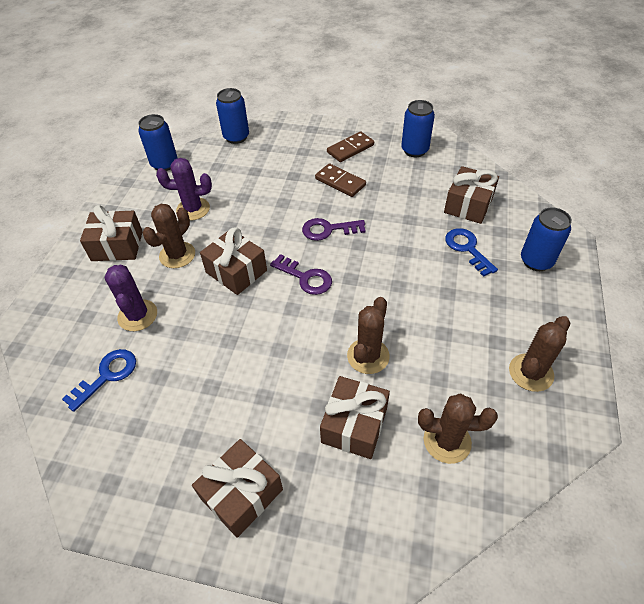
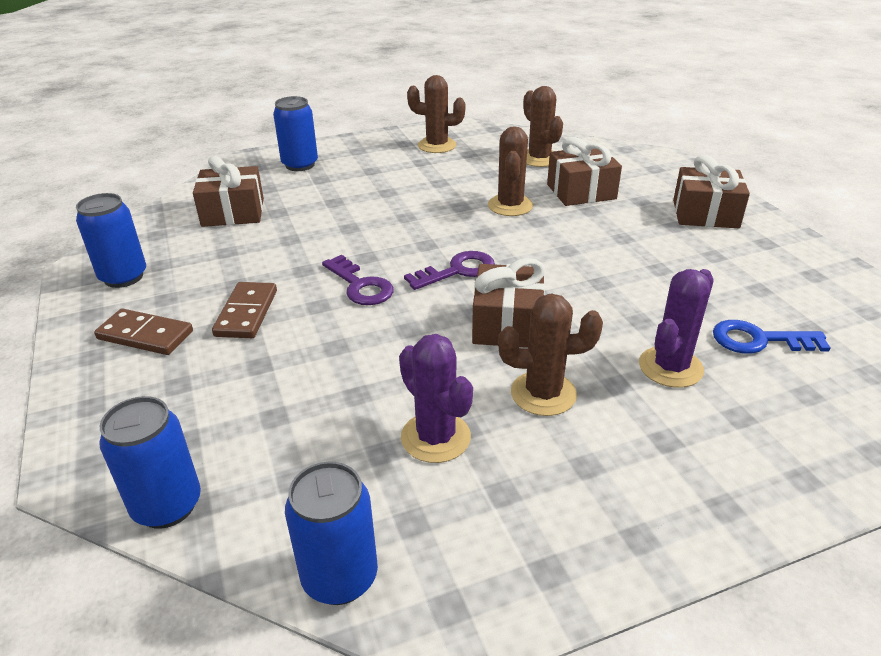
camera: 125 degrees left, 15 degrees down
(117, 246) = (607, 479): brown gift -> none
(306, 278) = (458, 271): purple key -> purple key turned 60 degrees clockwise
(368, 356) = (510, 206): brown cactus -> brown cactus turned 75 degrees counterclockwise
(467, 248) = (312, 197): blue key -> none

